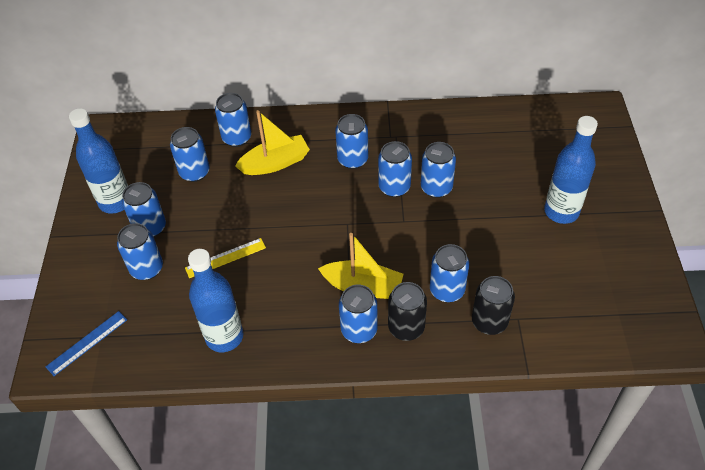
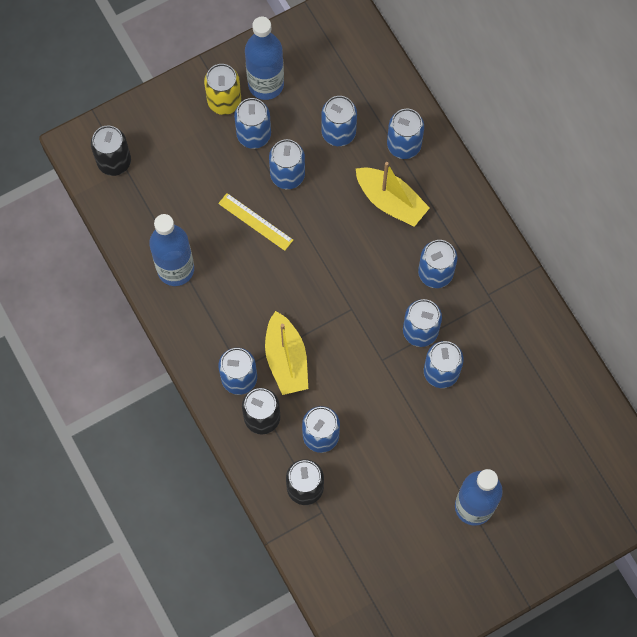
camera: 60 degrees right, 20 degrees up
(87, 343) = (114, 162): blue ruler -> black can
(105, 236) = (224, 101): none -> yellow can
(147, 268) = (209, 161): blue can -> blue can (287, 175)

